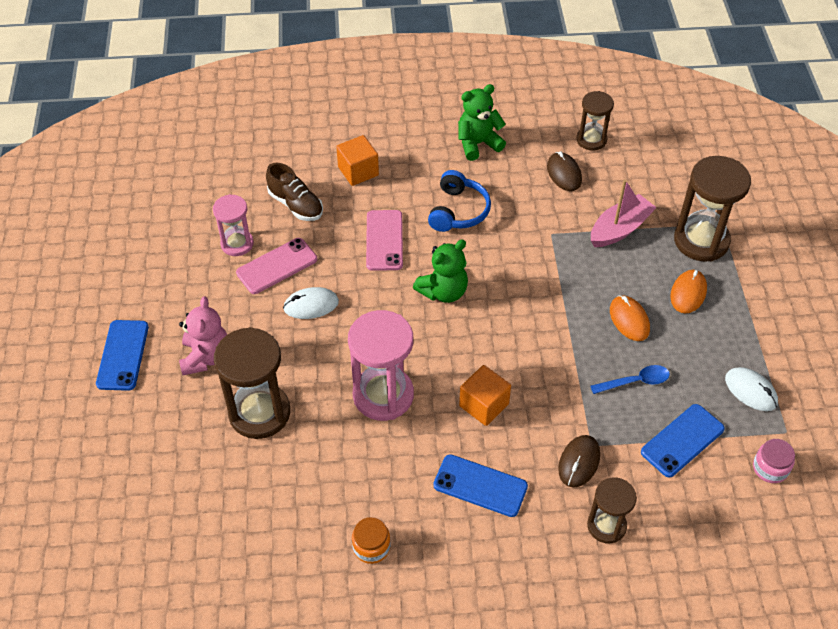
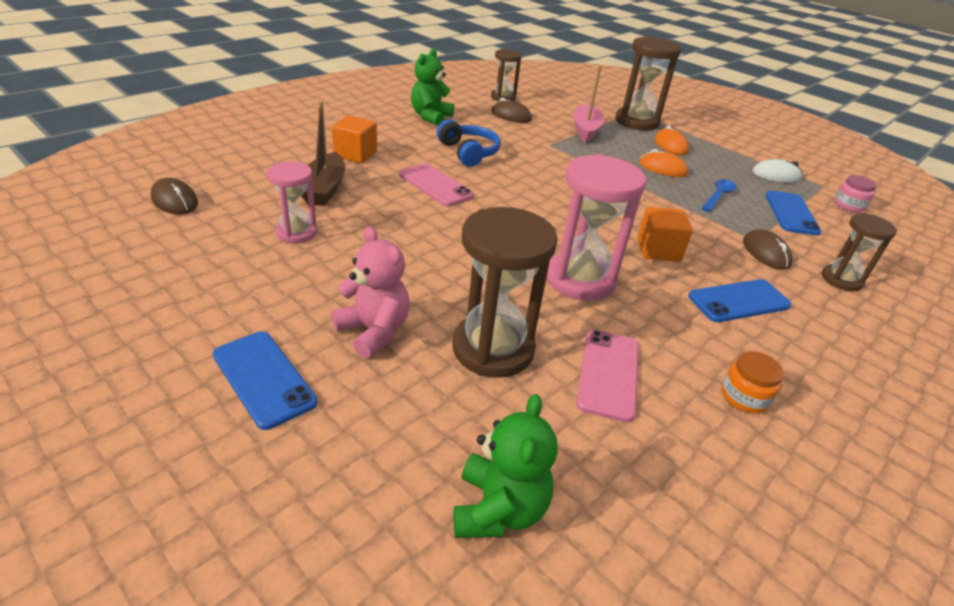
camera: 45 degrees left, 15 degrees down
(189, 171) = (175, 200): none -> brown mouse
(277, 266) = (360, 233): pink phone -> pink phone (608, 374)
(296, 205) = (324, 189): brown shoe -> brown boat
(311, 305) = (430, 247): white mouse -> none
(443, 291) = (526, 198): green teddy bear -> green teddy bear (498, 509)

